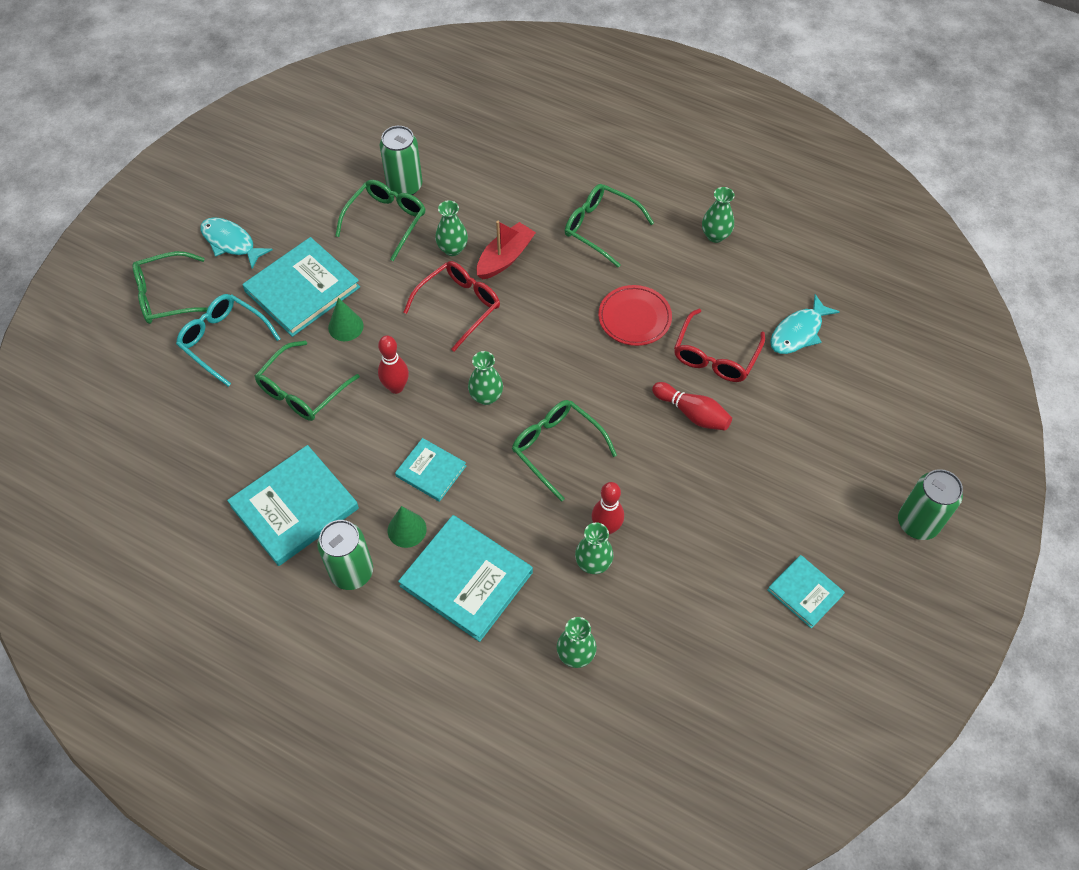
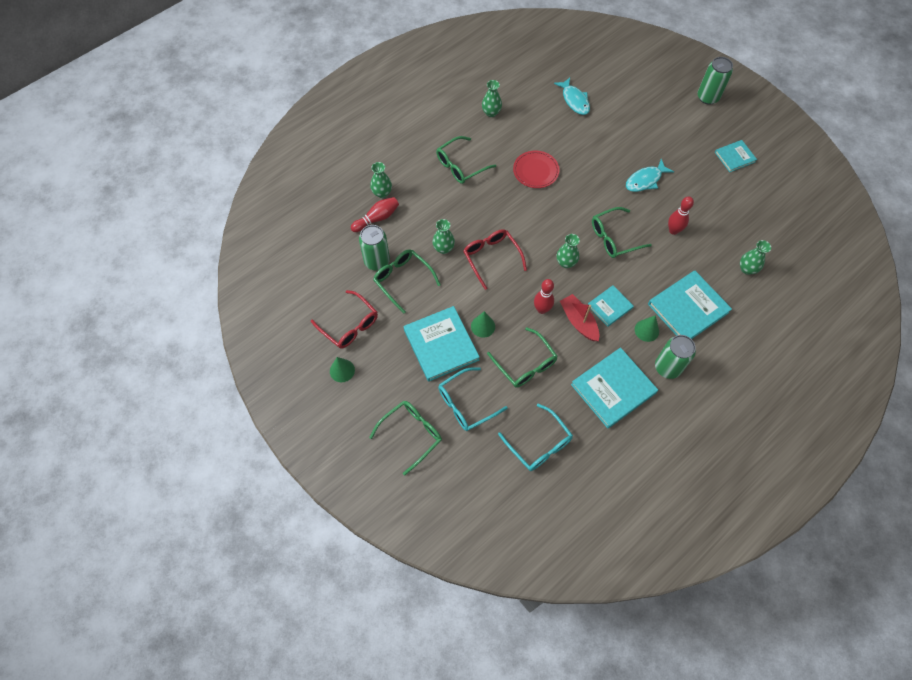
camera: 70 degrees left, 5 degrees up
(167, 296) = (411, 434): green glasses -> green glasses turned 135 degrees counterclockwise
(186, 438) = (539, 444): none -> turquoise glasses
(231, 242) = (379, 381): turquoise fish -> turquoise fish (645, 180)
(235, 202) = (342, 370): none -> green cone
(295, 507) = (613, 389): turquoise book -> turquoise book turned 75 degrees clockwise
(505, 258) = (463, 222): red boat -> red boat (578, 321)
(593, 563) = (694, 243): green vase -> green vase (382, 193)
(692, 413) = (611, 166): red bowling pin -> red bowling pin (377, 218)
(715, 356) = (577, 143): red glasses -> red glasses (349, 325)

